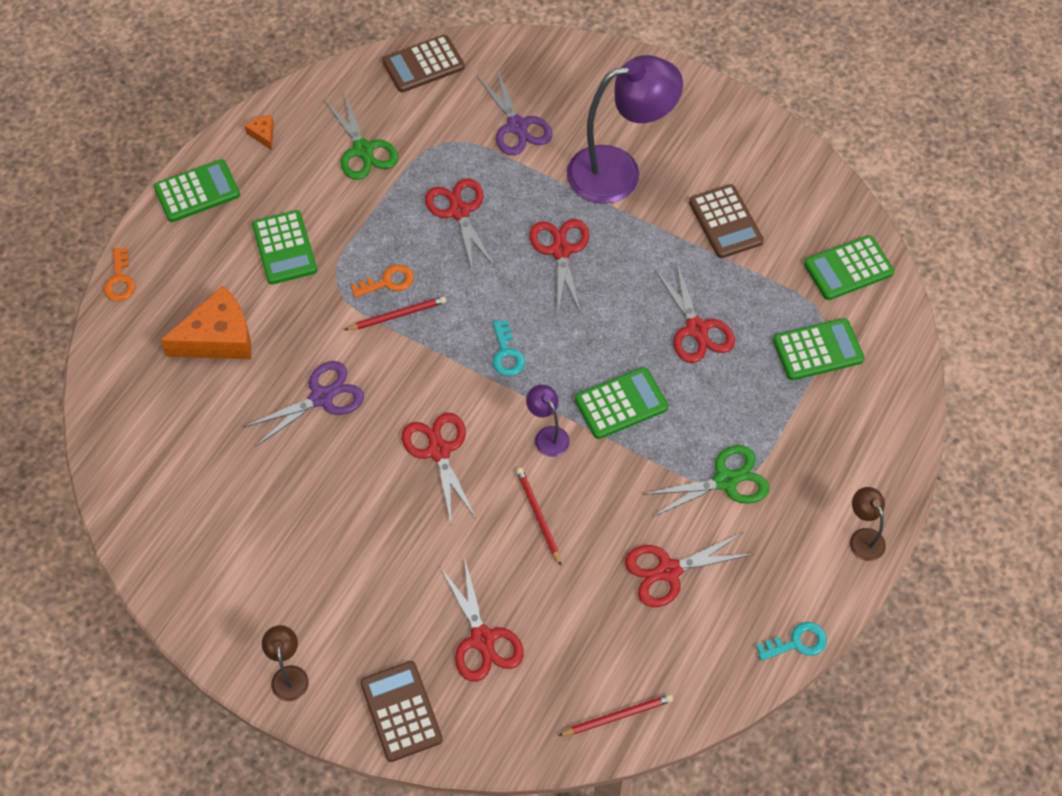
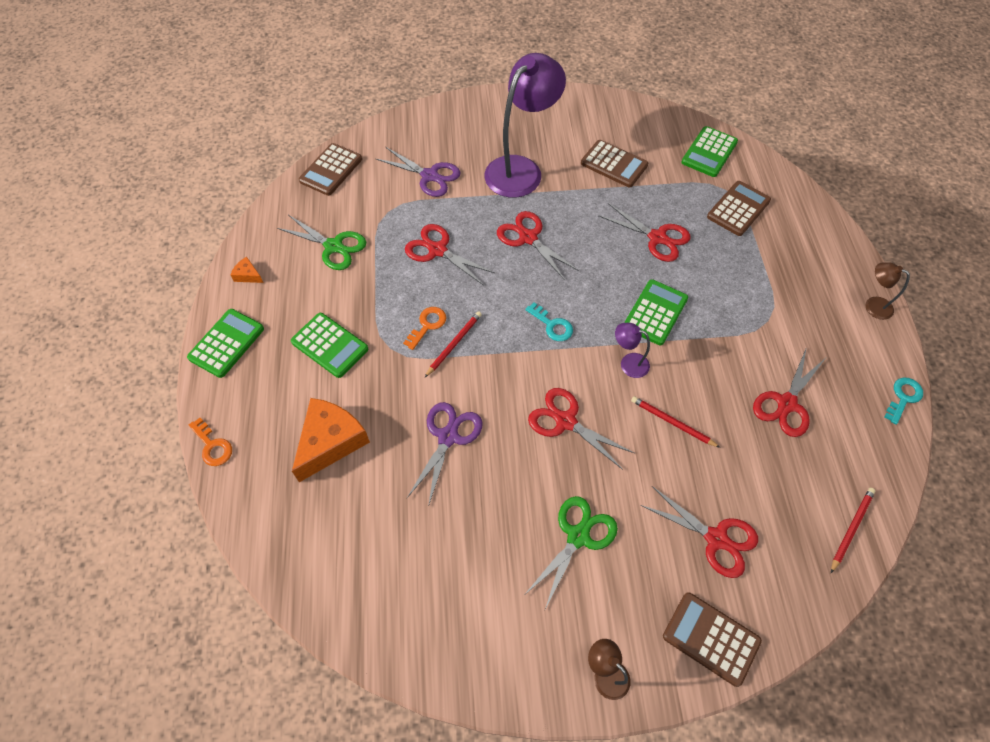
camera: 35 degrees left, 0 degrees up
(725, 481) = (763, 322): green scissors -> green scissors (578, 536)
(818, 350) = (738, 209): green calculator -> brown calculator

